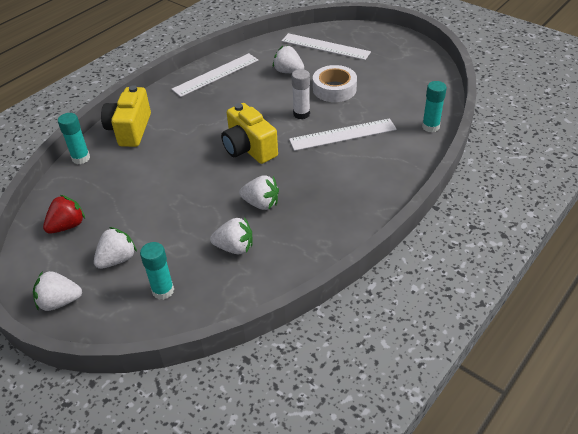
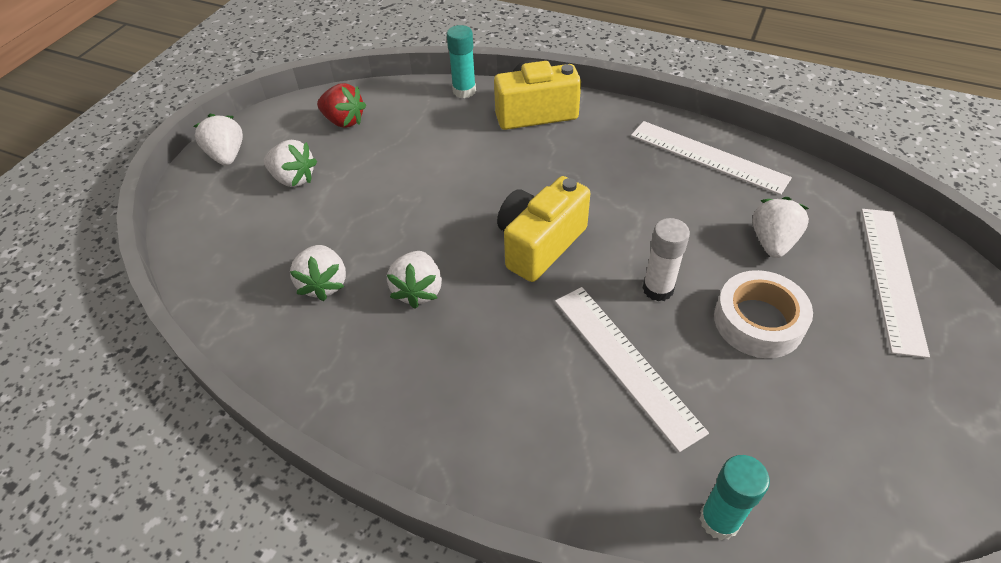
camera: 75 degrees right, 5 degrees up
(163, 290) = (244, 234): turquoise glue stick -> none

